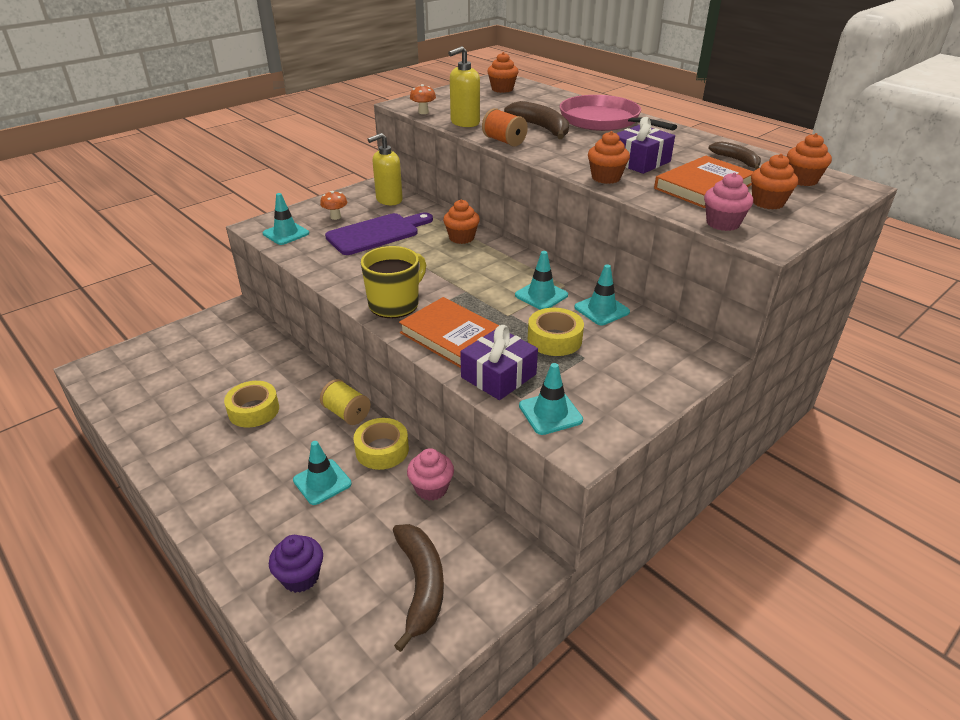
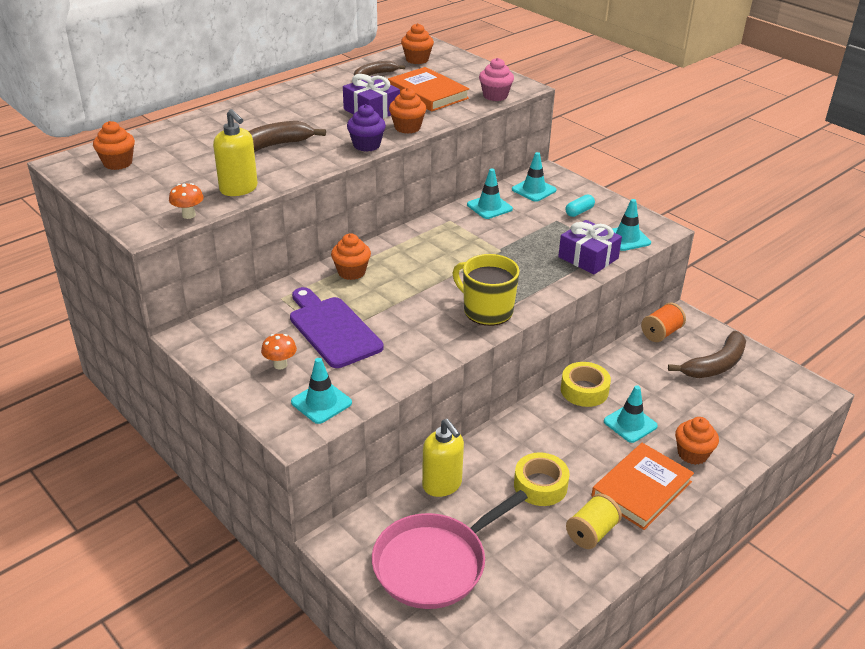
camera: 90 degrees left, 0 degrees up
(300, 577) = (729, 425): purple cupcake -> purple cupcake (366, 145)
(346, 413) = (538, 416): yellow spool -> yellow spool (591, 533)
(389, 200) = (239, 324): yellow soap dispenser -> yellow soap dispenser (442, 485)
(421, 585) = (715, 365): brown banana -> brown banana turned 150 degrees clockwise
(431, 488) = (623, 361): pink cupcake -> none
(452, 336) = (537, 278): orange book -> orange book (641, 489)
(504, 141) = (305, 168): orange spool -> orange spool (661, 333)
(541, 295) = (467, 232): turquoise traffic cone -> turquoise traffic cone (534, 190)
(554, 339) = (535, 231): yellow tape -> none
(602, 121) = (258, 116): pink pan -> pink pan (434, 564)
(611, 376) = (579, 212): none -> turquoise capsule
(768, 202) = (458, 77): orange cupcake -> orange cupcake (692, 454)

